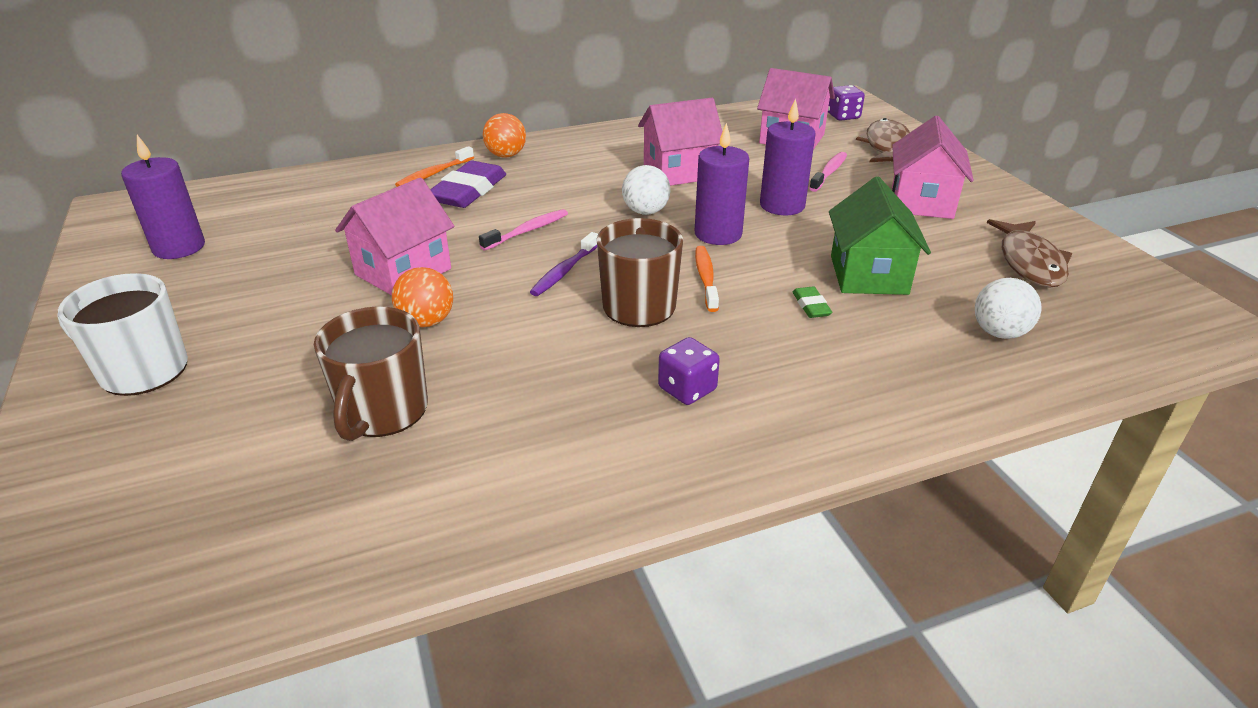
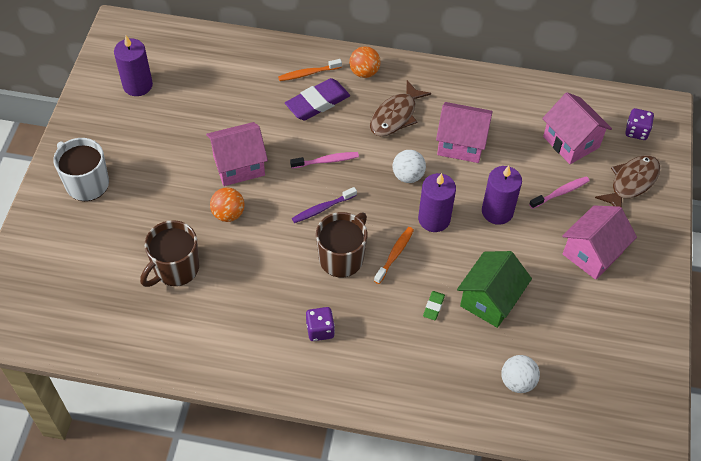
camera: 30 degrees right, 20 degrees up
(1029, 262) = (599, 341): brown fish -> brown fish (395, 116)

